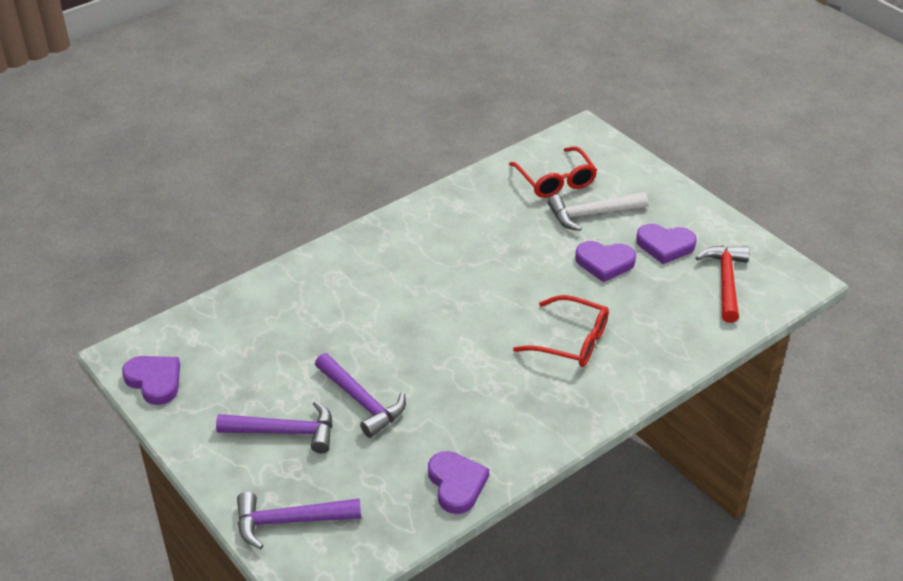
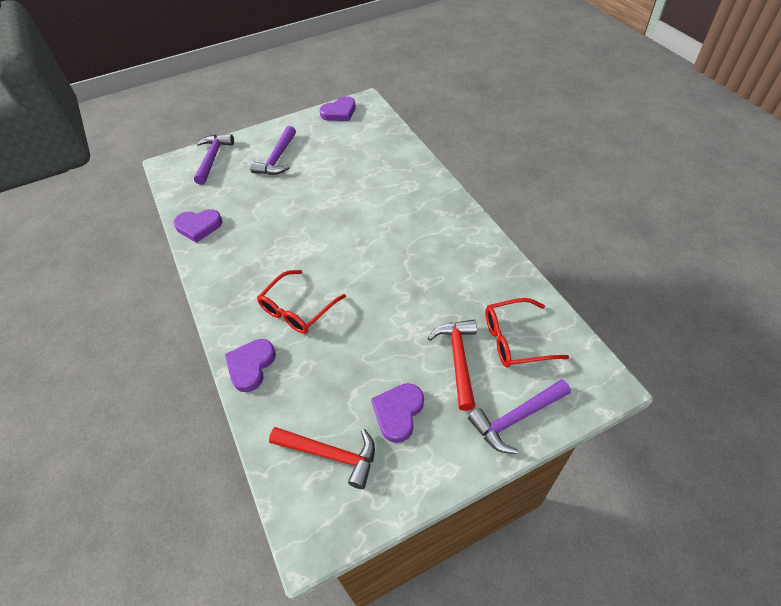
camera: 105 degrees right, 10 degrees up
(361, 401) = (287, 191): purple hammer -> purple hammer (516, 418)
(592, 214) = (458, 360): white hammer -> red hammer
(604, 263) = (385, 354): purple heart -> purple heart (251, 366)

